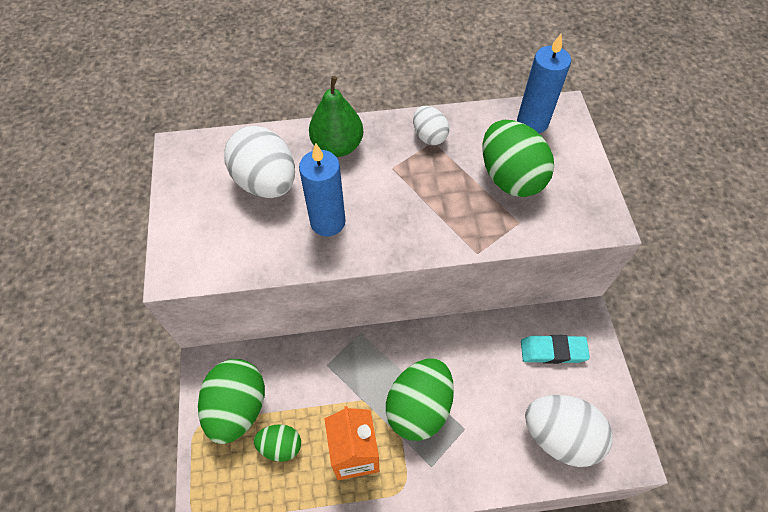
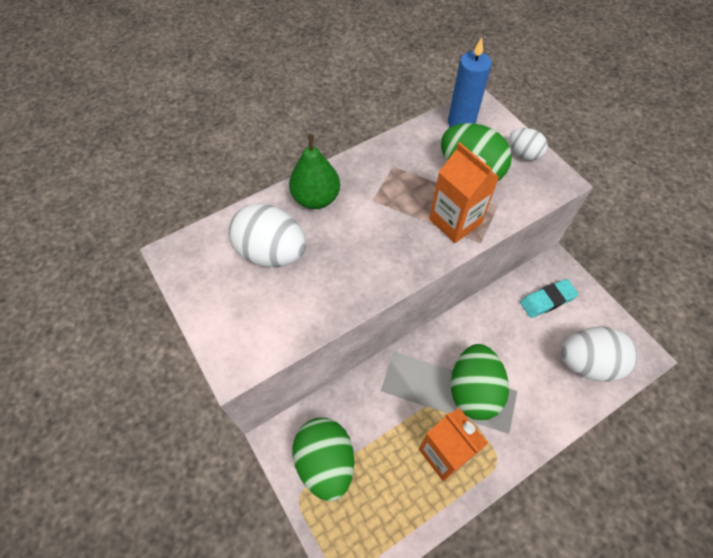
camera: 25 degrees left, 0 degrees up
(280, 446) = (380, 476): green egg -> none
(327, 222) = (346, 266): blue candle -> none
(429, 136) = (387, 162): white egg -> white egg (523, 154)
(463, 221) = (455, 221): none -> orange carton

